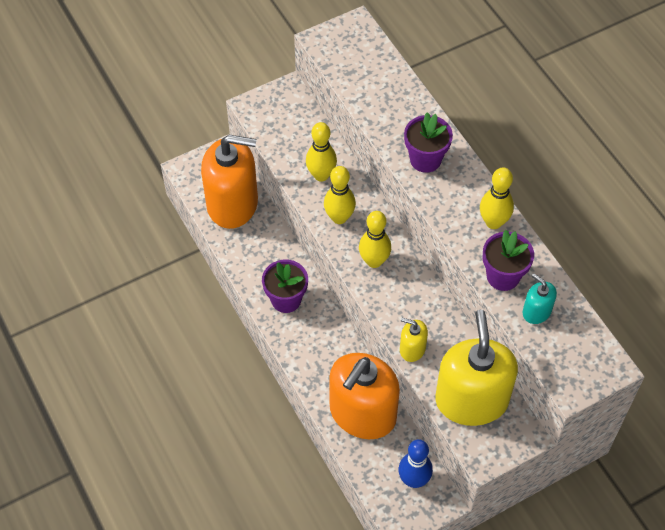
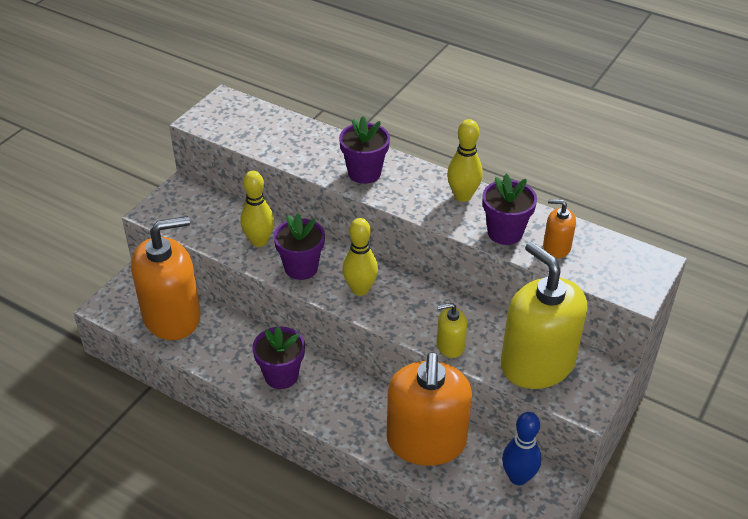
camera: 30 degrees left, 15 degrees down
(339, 217) = (301, 268): yellow bowling pin -> purple flower pot
(536, 311) = (556, 247): turquoise soap dispenser -> orange soap dispenser

